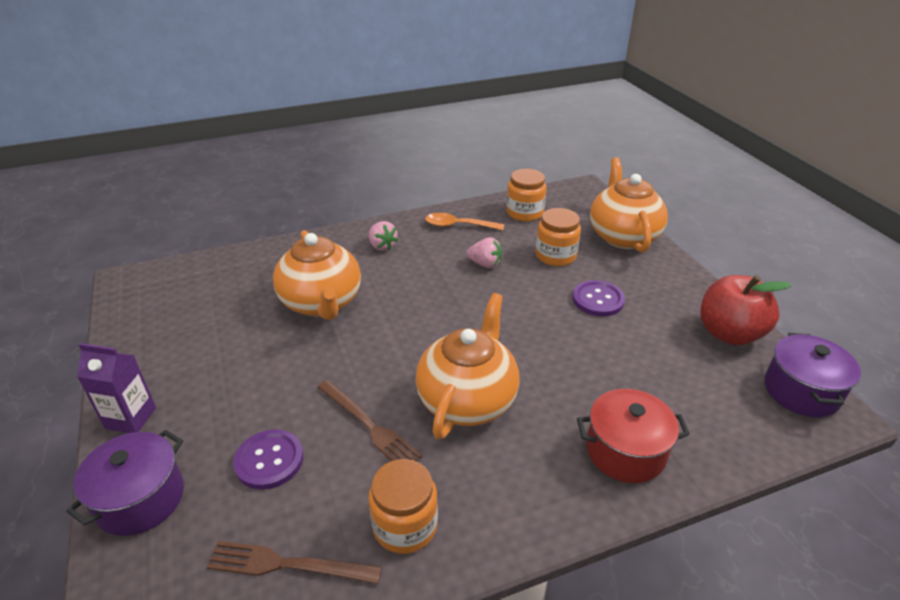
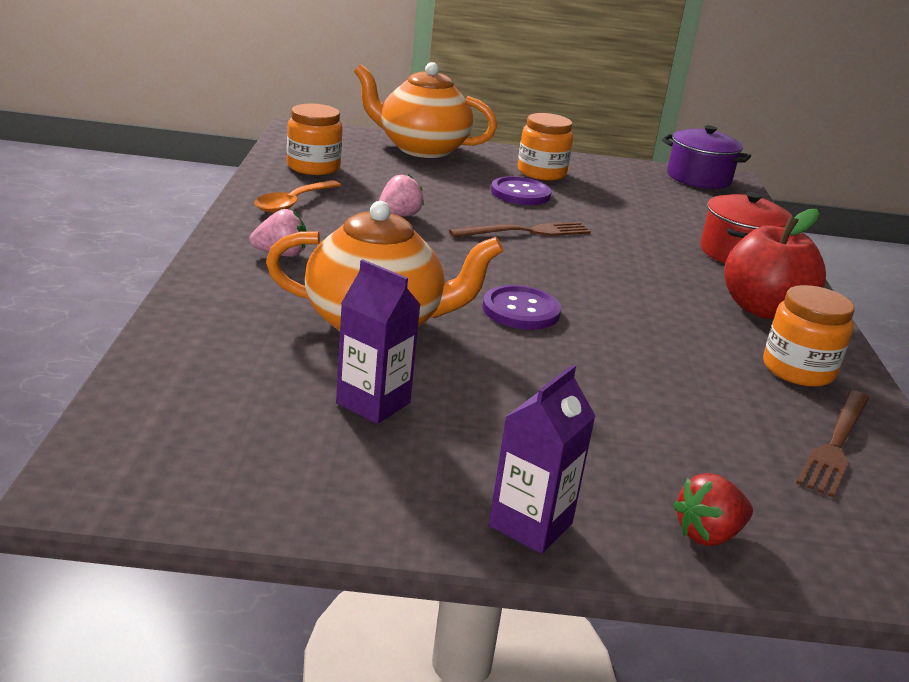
camera: 70 degrees left, 10 degrees down
(140, 499) = (708, 534): purple pot -> red strawberry
(230, 329) = (373, 403): none -> purple carton
(269, 460) = (675, 425): purple button -> purple button (521, 310)
(369, 426) = (646, 352): brown fork -> brown fork (525, 232)
(468, 400) = (635, 293): orange teapot -> none
(555, 255) = (422, 183): orange jar -> orange jar (541, 173)
(729, 333) = (613, 171): red apple -> red apple (763, 309)

